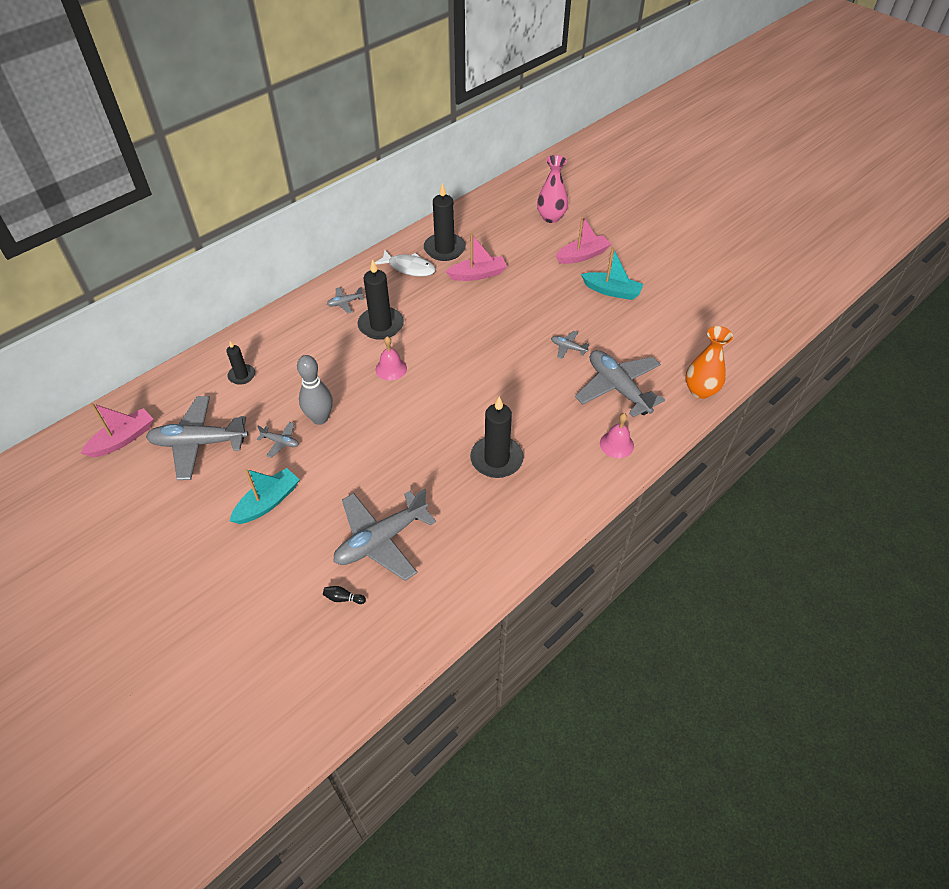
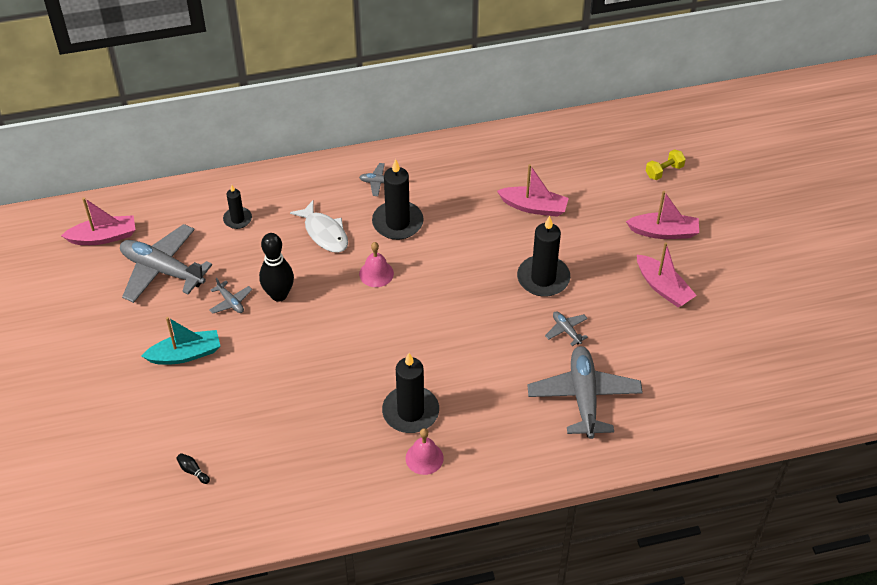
camera: 30 degrees right, 0 degrees up
(320, 418) = (279, 295): grey bowling pin -> black bowling pin
(381, 540) = (257, 436): grey plane -> none
(409, 268) = (469, 169): white fish -> white fish (324, 233)
(444, 249) = (520, 162): black candle -> black candle (543, 278)
(551, 217) = (664, 171): pink vase -> yellow dumbbell
(612, 291) = (663, 287): turquoise boat -> pink boat
(616, 444) = (536, 453): pink bell -> pink bell (424, 458)
(700, 390) = (668, 440): orange vase -> none

